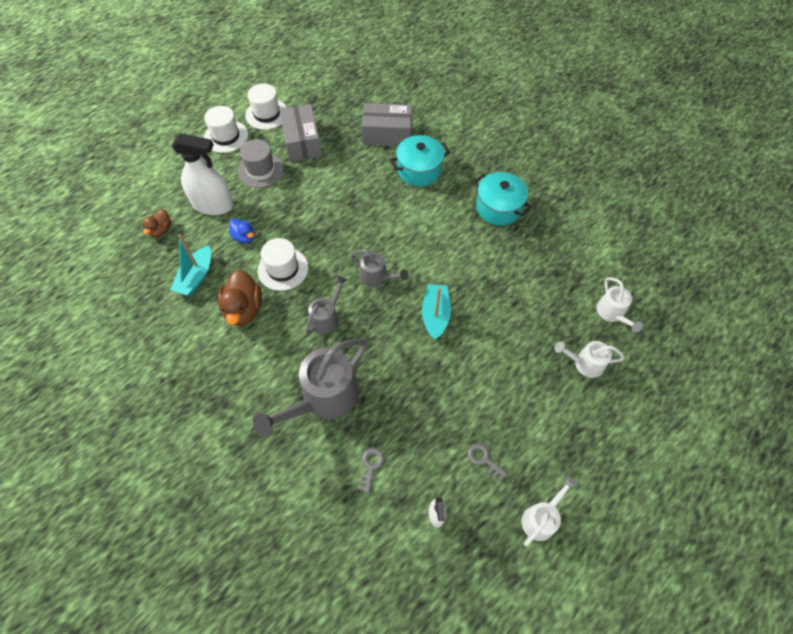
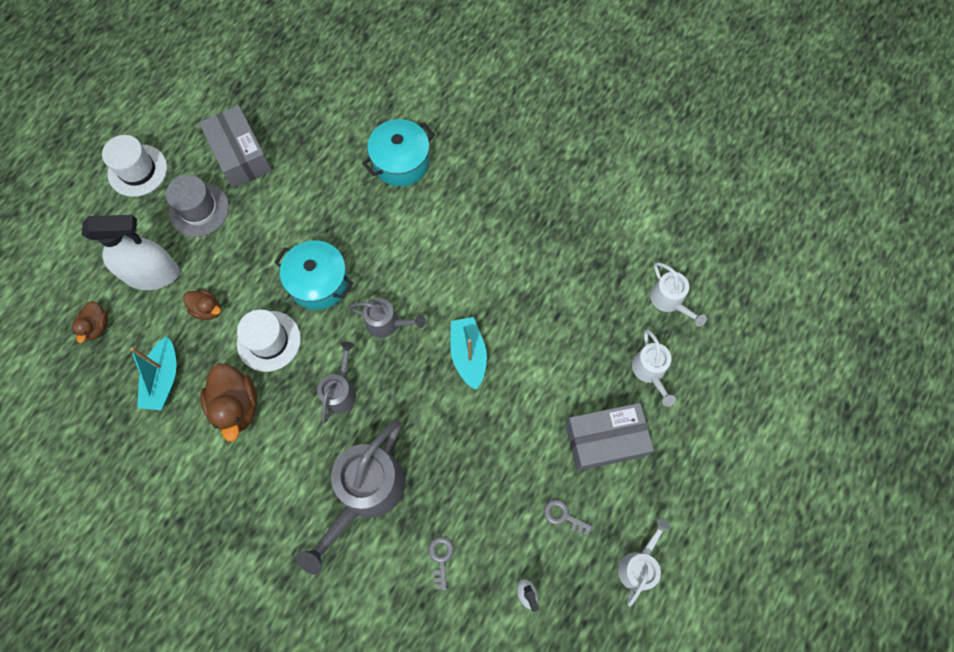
camera: 15 degrees left, 10 degrees up
(244, 237) = (207, 309): blue duck -> brown duck
(267, 114) = (182, 124): white hat -> none
(387, 134) = (347, 118): grey box -> grey box (605, 440)
(498, 208) = (510, 193): turquoise pot -> turquoise pot (319, 282)
(584, 363) = (650, 372): white watering can -> white watering can turned 90 degrees counterclockwise

